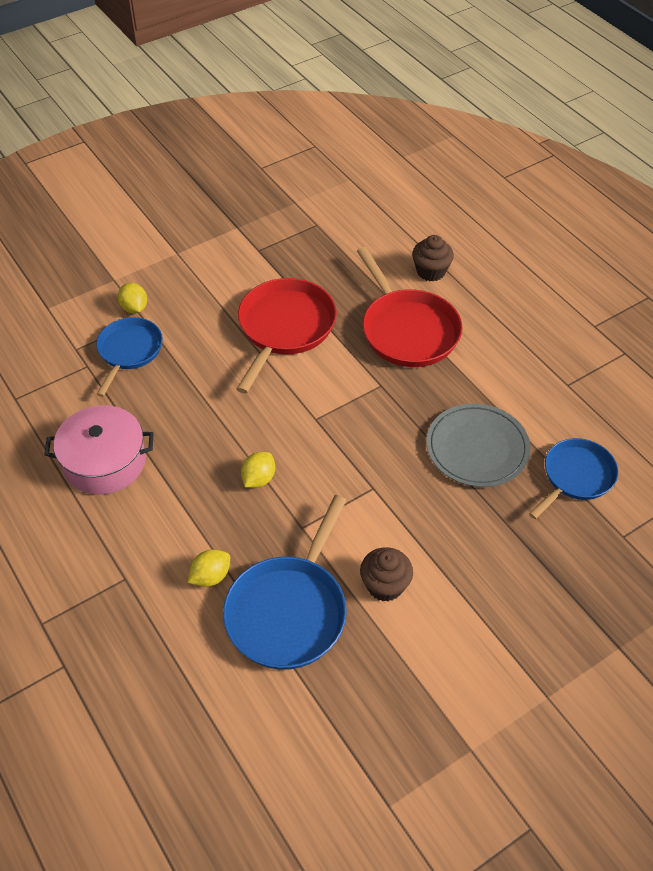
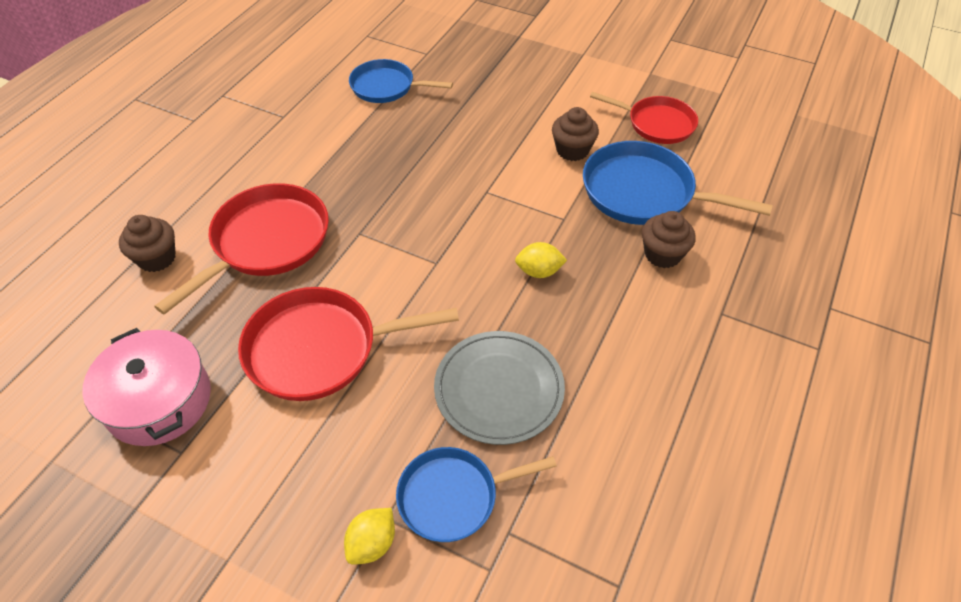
camera: 120 degrees left, 0 degrees up
(104, 462) = (623, 413): pink pot -> pink pot (159, 400)
(210, 576) = (662, 254): yellow lemon -> brown cupcake
(289, 611) = (644, 192): blue pan -> blue pan turned 150 degrees counterclockwise
(377, 692) = (657, 124): none -> red pan
(477, 448) = (394, 146): grey plate -> grey plate (499, 389)

